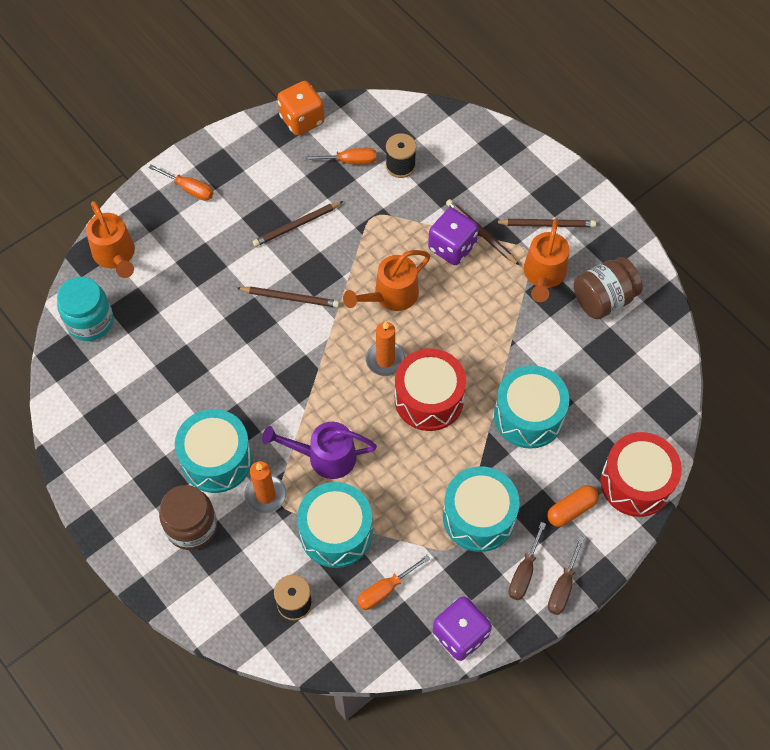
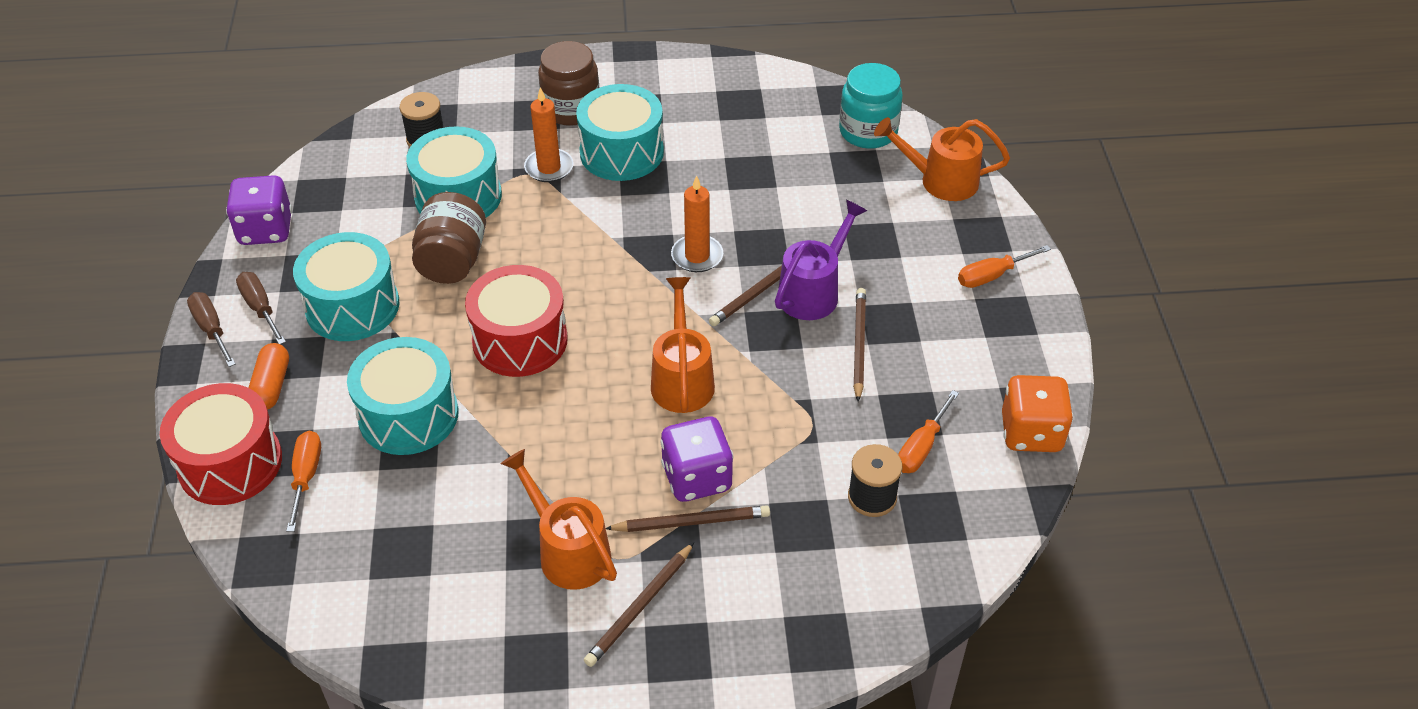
camera: 125 degrees right, 15 degrees down
(324, 456) = (544, 226): purple watering can -> purple watering can (814, 291)
(385, 360) = (604, 329): orange candle -> orange candle (697, 256)
(385, 589) = (366, 202): orange screwdriver -> orange screwdriver (306, 477)
(603, 299) = (472, 595): brown jar -> brown jar (452, 260)

